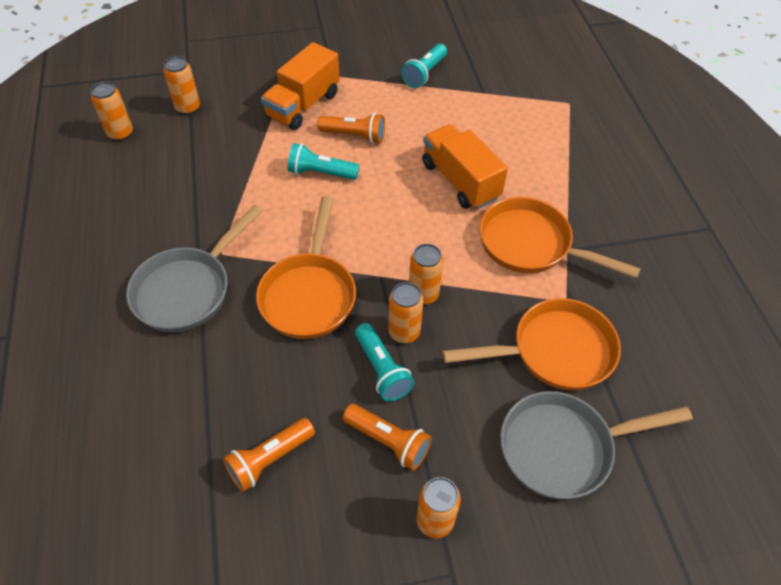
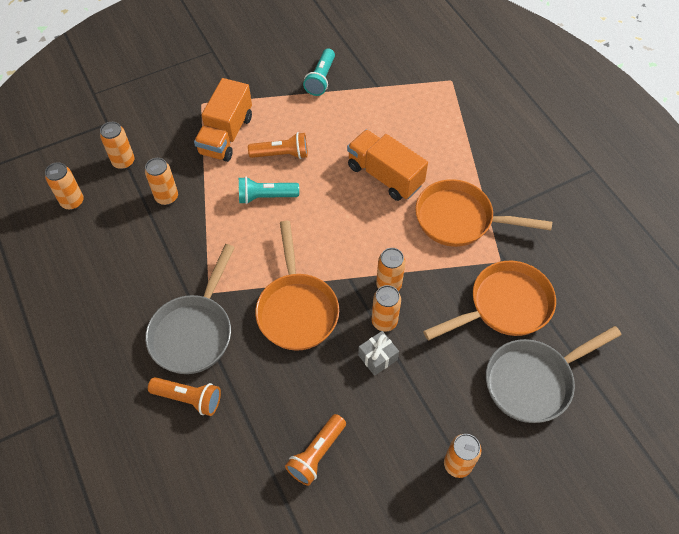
camera: 15 degrees left, 5 degrees up
(217, 150) = (166, 197): none -> orange can
(382, 370) = (377, 357): turquoise flashlight -> grey gift
(388, 441) = (402, 414): orange flashlight -> orange flashlight (189, 398)

